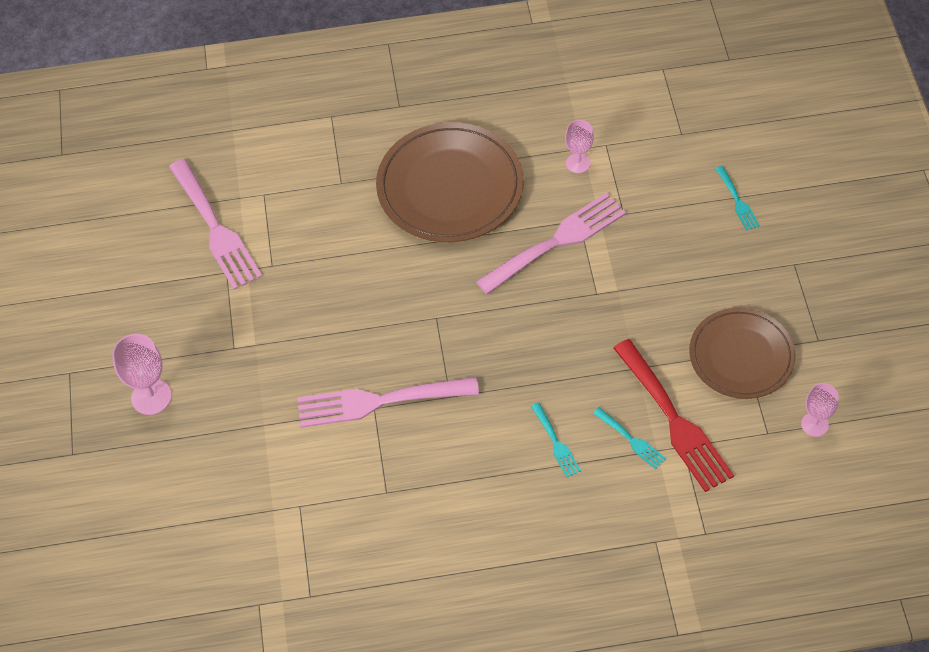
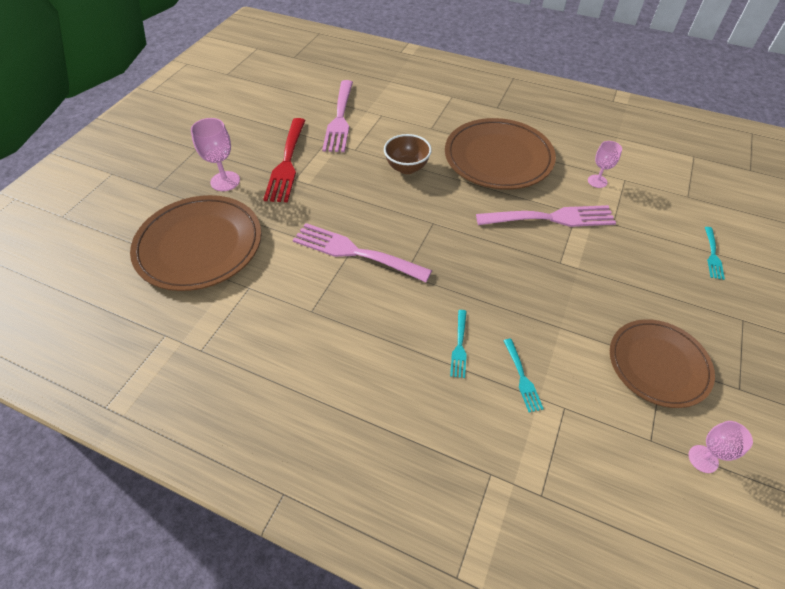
camera: 30 degrees right, 5 degrees down
(199, 492) = (199, 245): none -> brown plate
(354, 259) = (407, 168): none -> brown bowl
(674, 420) = (568, 382): red fork -> red fork (287, 163)

